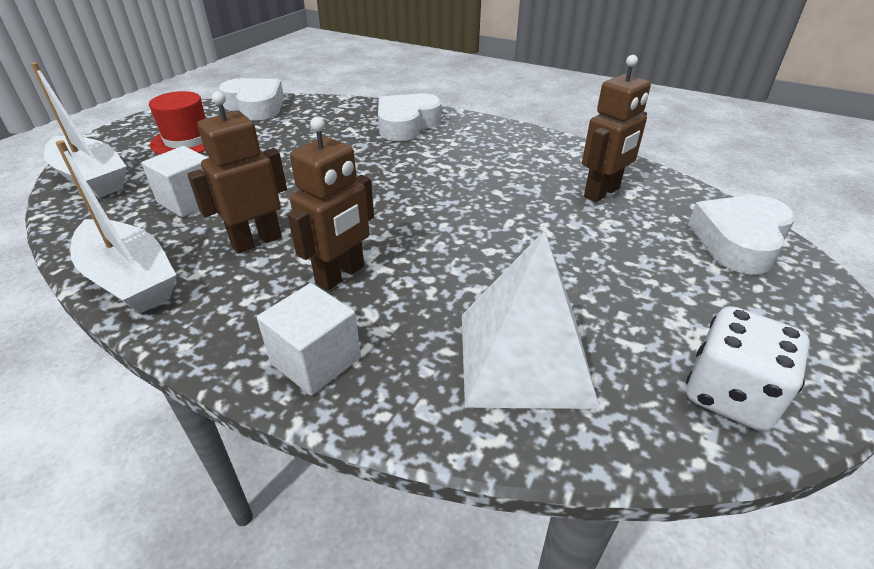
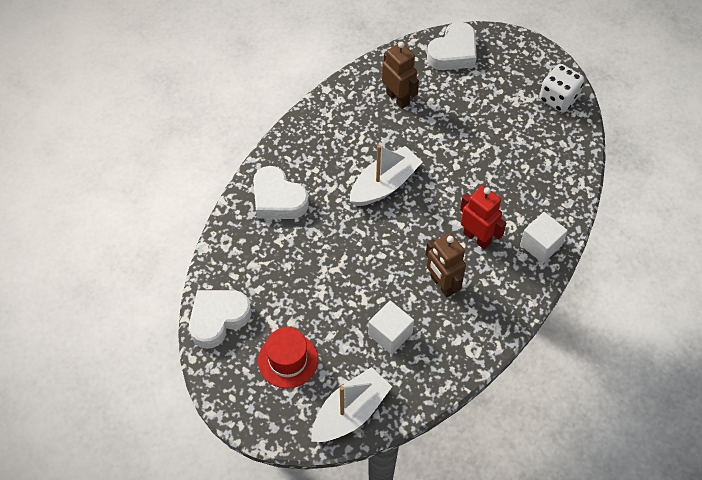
camera: 85 degrees left, 20 degrees up
(130, 280) = (478, 344): white boat -> white boat (384, 184)
(341, 275) = (477, 238): brown robot -> red robot
(524, 357) = (538, 163): white pyramid -> none
(739, 241) = (453, 52): white heart -> white heart turned 90 degrees counterclockwise

